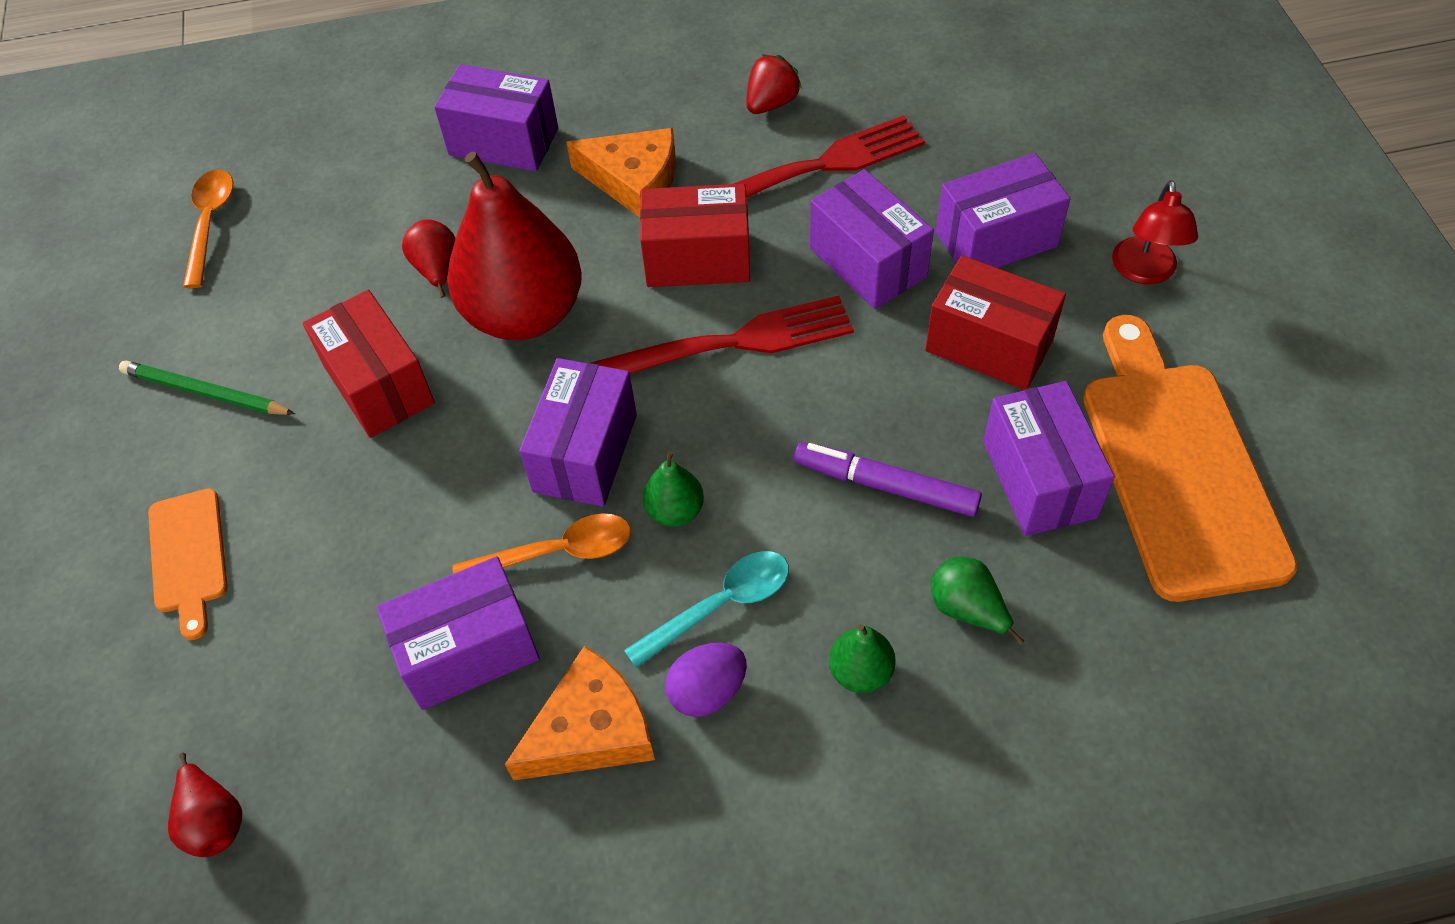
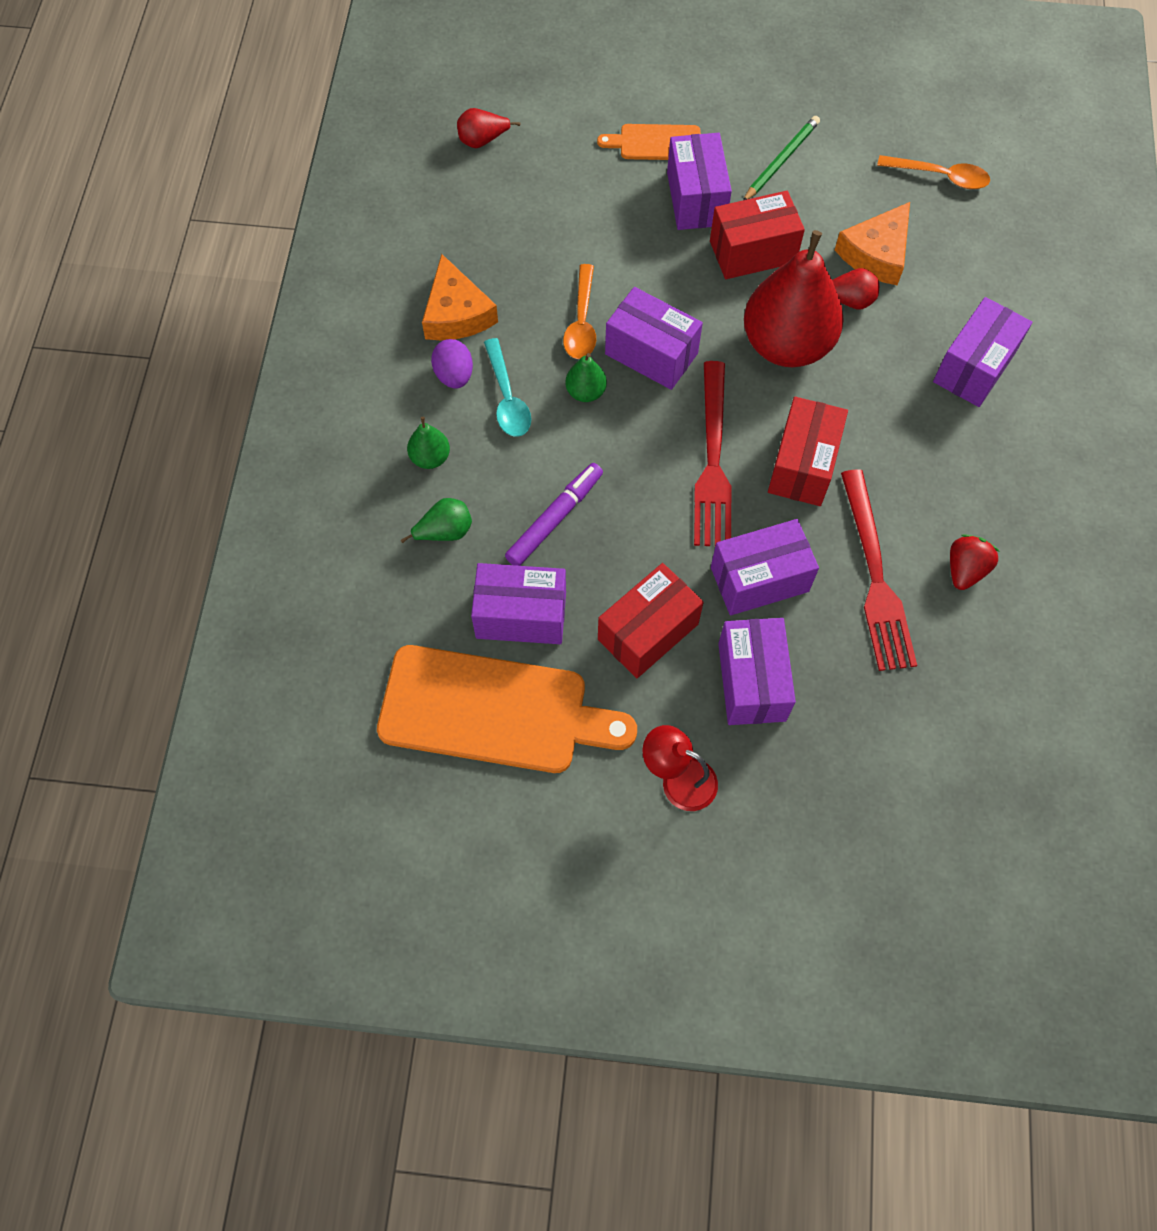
camera: 105 degrees right, 10 degrees up
(468, 651) = (533, 265): purple box -> purple box (696, 199)
(634, 181) = (901, 445): orange cheese -> orange cheese (876, 253)
(771, 103) = (965, 569): red strawberry -> red strawberry turned 120 degrees counterclockwise

